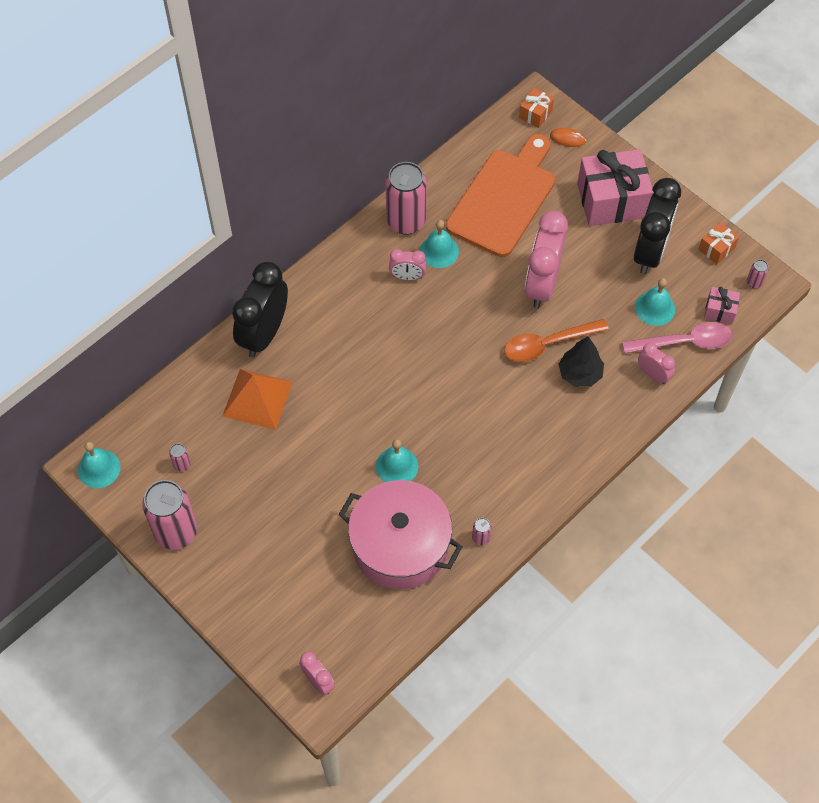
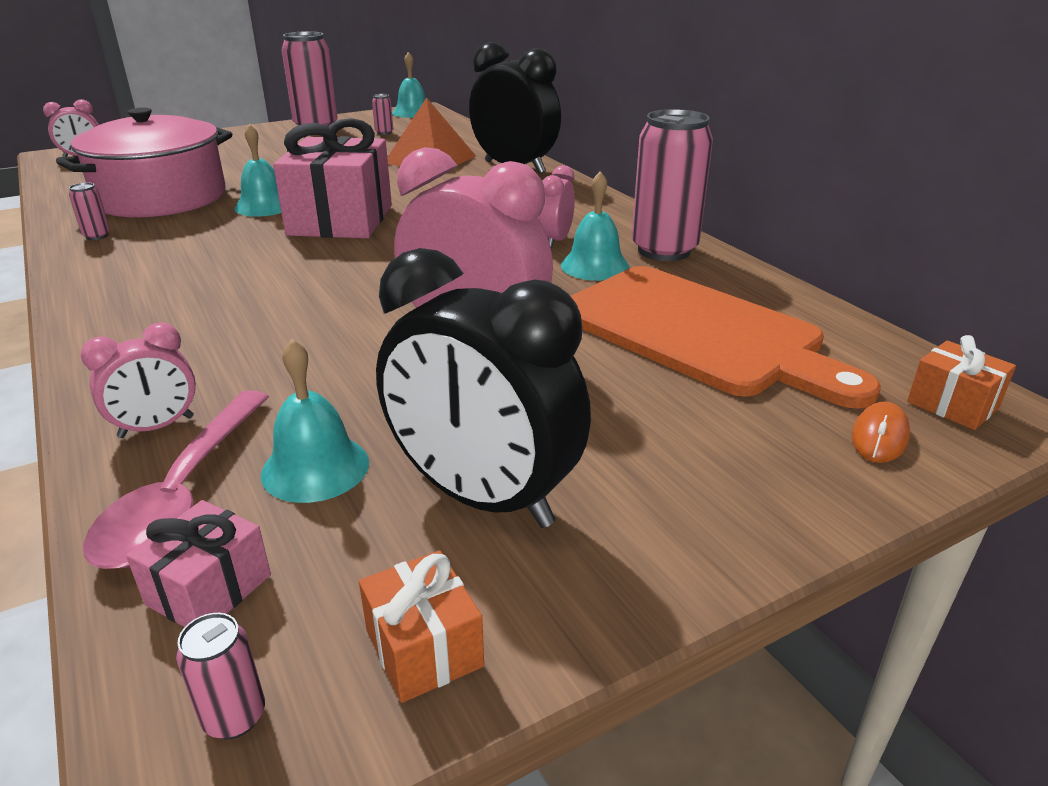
camera: 105 degrees right, 30 degrees down
(548, 344) = (343, 326): orange spoon -> none
(580, 374) = (252, 345): black tree -> none
(611, 200) = (668, 467): pink gift -> pink gift (341, 220)

